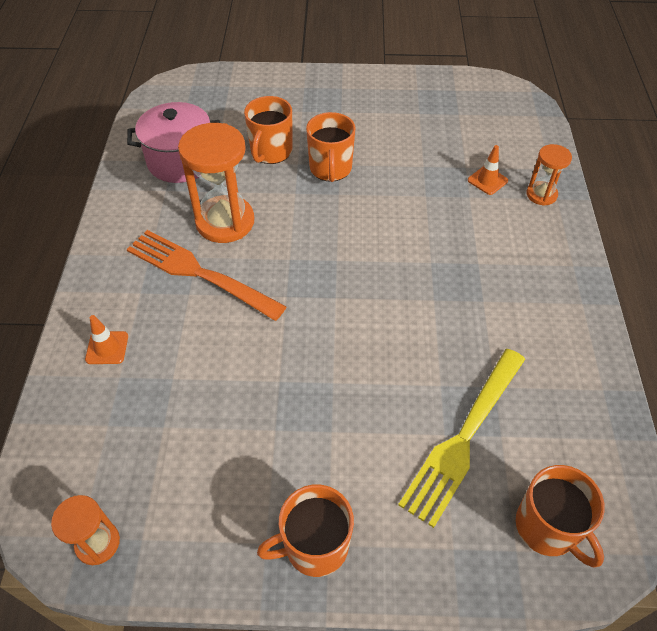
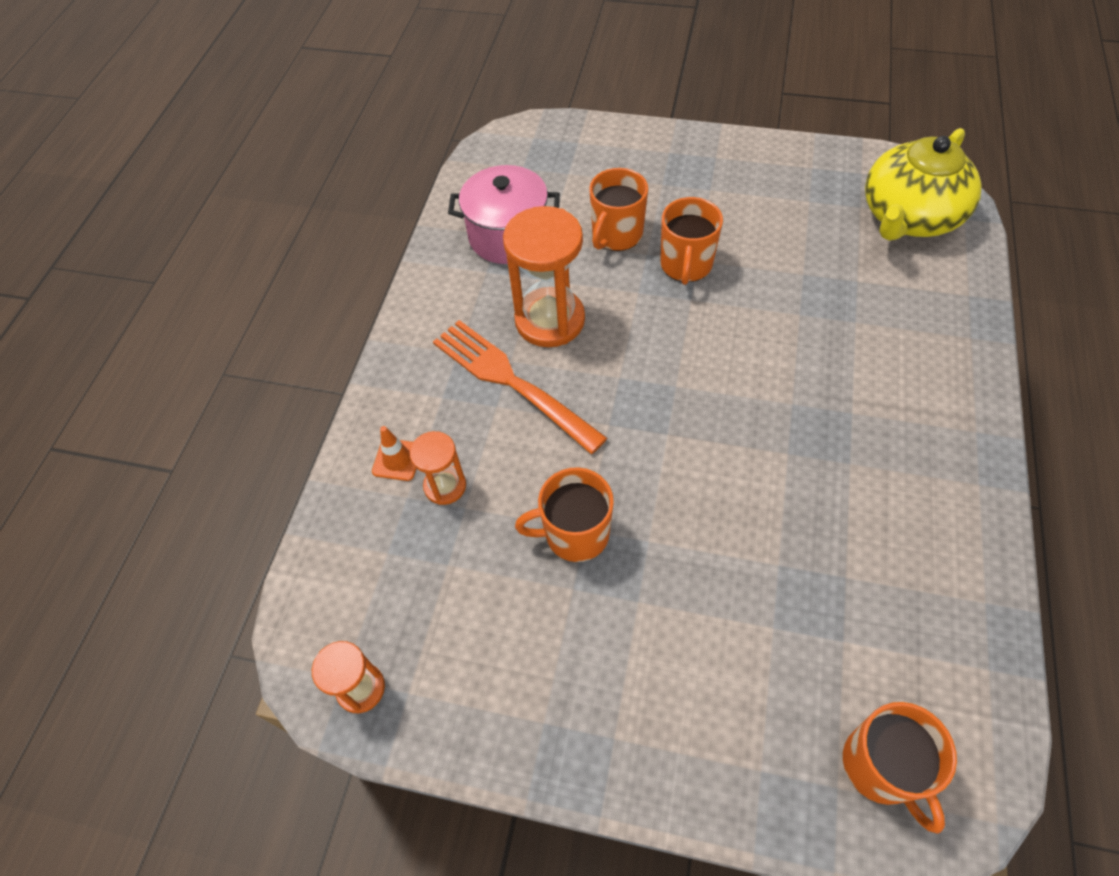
camera: 15 degrees right, 5 degrees up
(315, 546) = (598, 736): orange mug -> orange mug (575, 533)
(463, 438) = (796, 636): yellow fork -> none
(487, 180) = (883, 302): orange traffic cone -> none
(496, 118) = (909, 217): none -> yellow teapot
(541, 194) = (951, 330): orange hourglass -> orange hourglass (445, 486)

